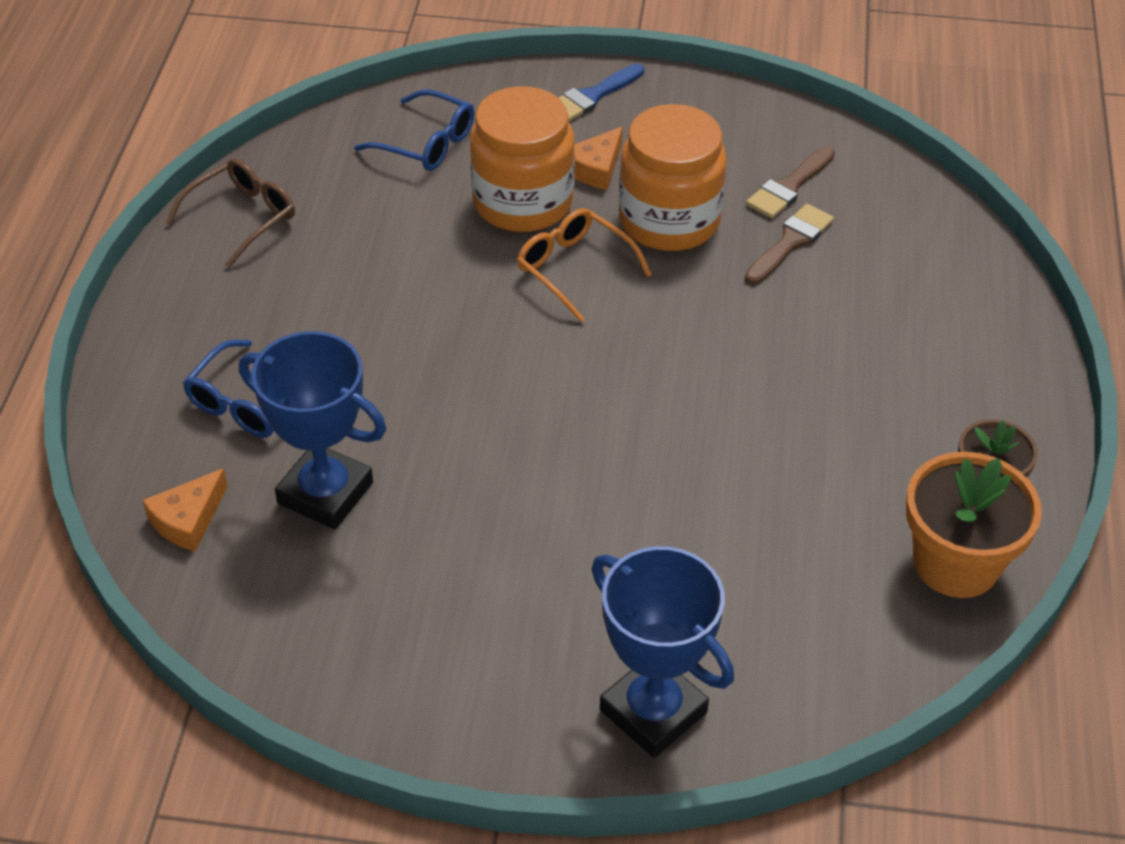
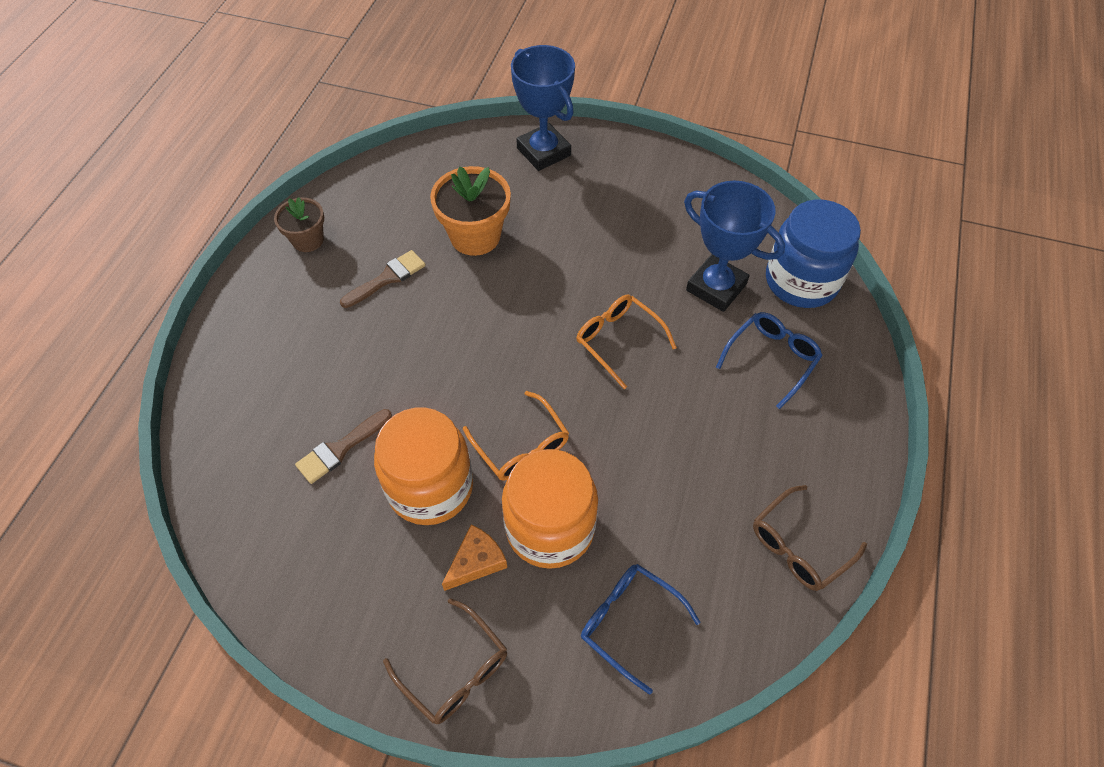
camera: 170 degrees left, 10 degrees up
(188, 520) = (801, 281): orange cheese -> blue jar
(468, 400) = (618, 341): none -> orange glasses
(591, 97) = (454, 670): blue brush -> brown glasses
(789, 187) = (314, 511): brown brush -> brown brush (387, 278)
(956, 563) = (352, 200): orange flower pot -> orange flower pot (475, 236)

